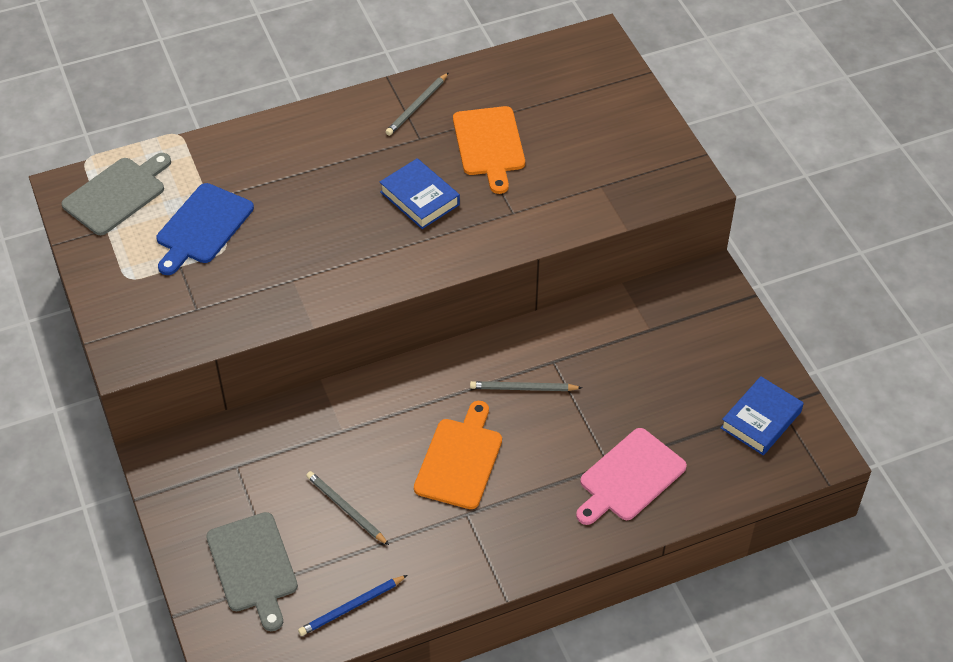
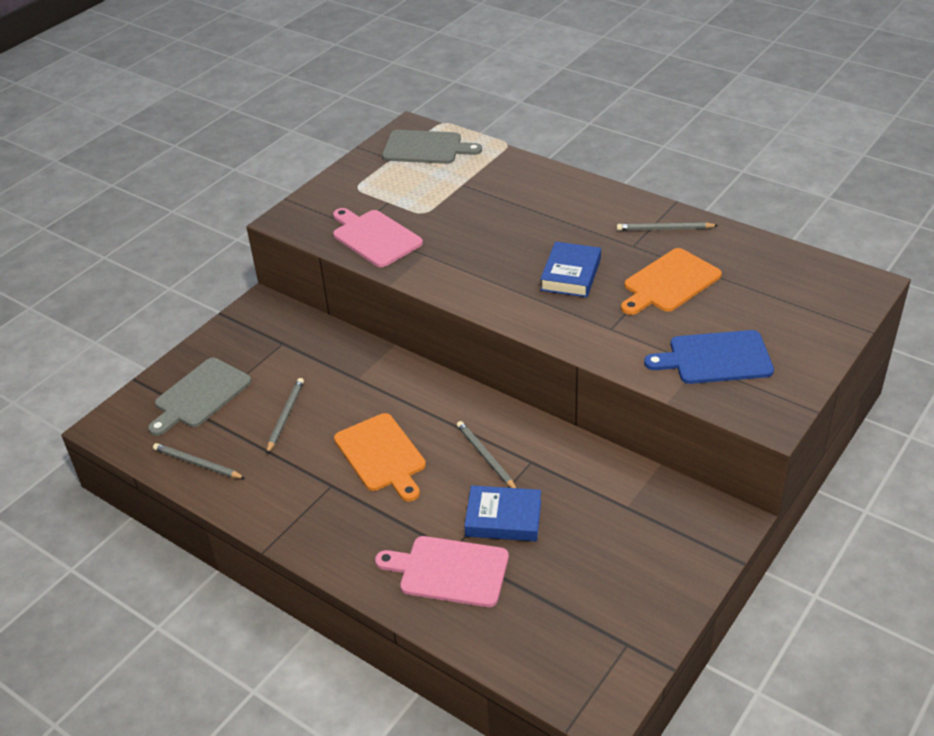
camera: 60 degrees right, 10 degrees down
(202, 227) = (433, 194): blue cutting board -> blue cutting board (715, 358)
(228, 303) = (375, 237): none -> pink cutting board
(351, 607) = (197, 463): blue pencil -> grey pencil
(460, 460) = (381, 455): orange cutting board -> orange cutting board turned 75 degrees clockwise
(760, 420) = (596, 637): blue book -> blue book (503, 518)

